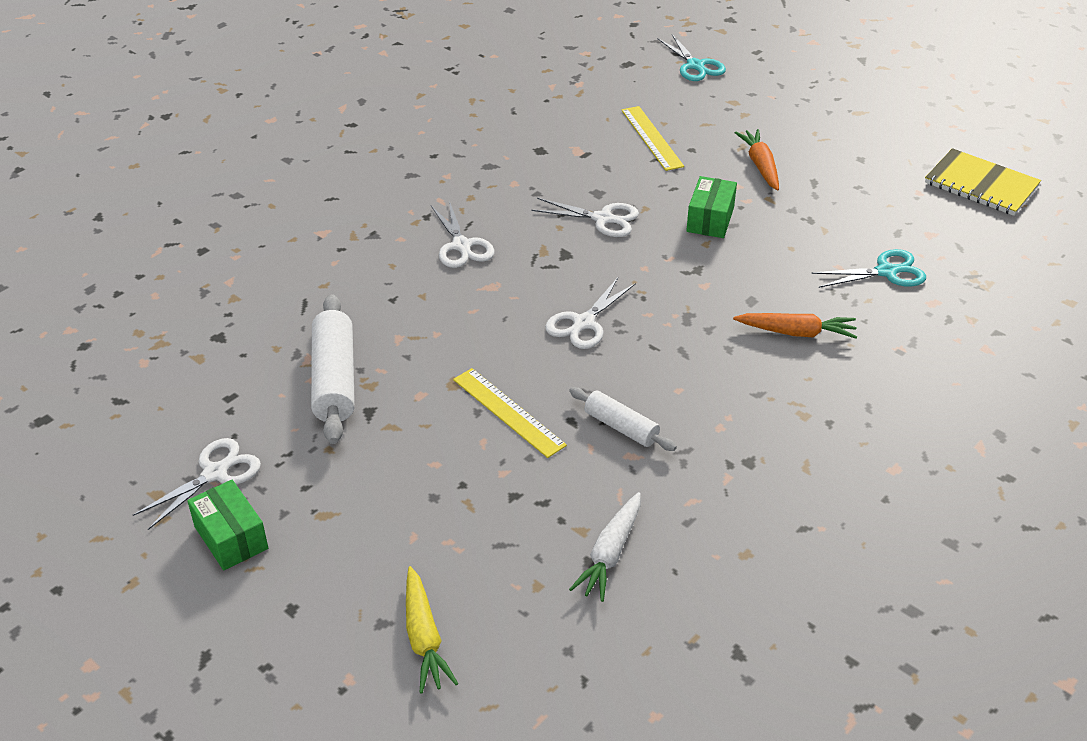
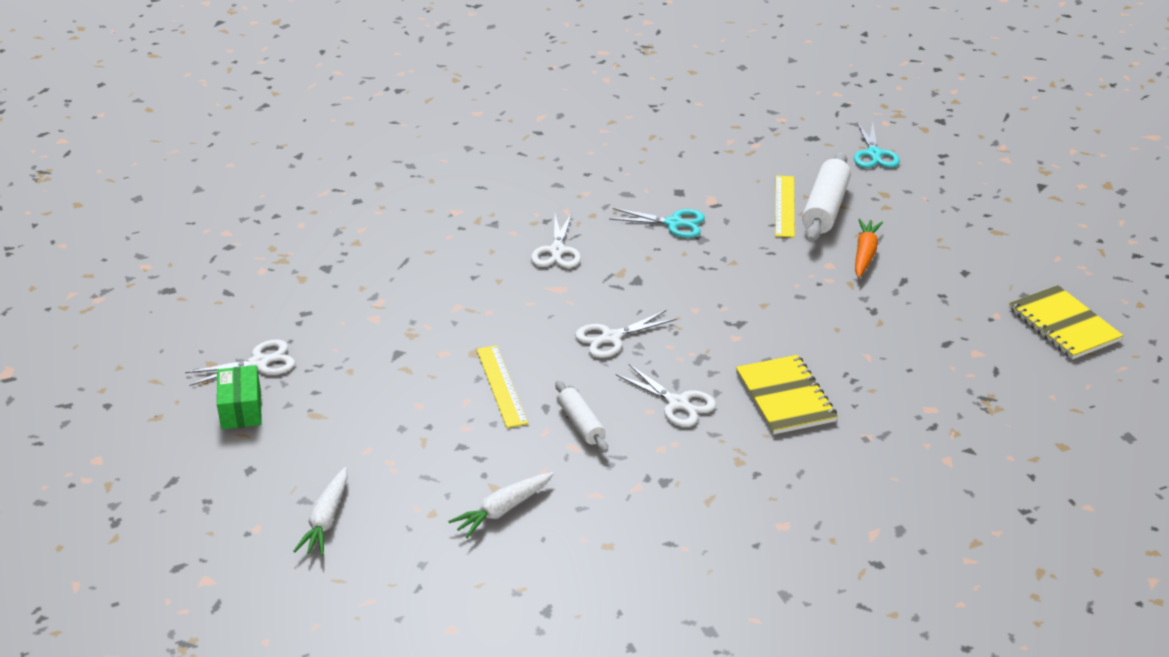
camera: 25 degrees right, 5 degrees down
(334, 380) = (388, 323): white rolling pin -> white rolling pin (825, 208)
(424, 638) = (326, 520): yellow carrot -> white carrot
(603, 219) = (690, 261): white scissors -> white scissors (677, 403)
(710, 219) = (783, 286): green box -> none
(796, 332) = (785, 397): orange carrot -> yellow notebook
(886, 272) = (907, 372): turquoise scissors -> turquoise scissors (673, 223)

